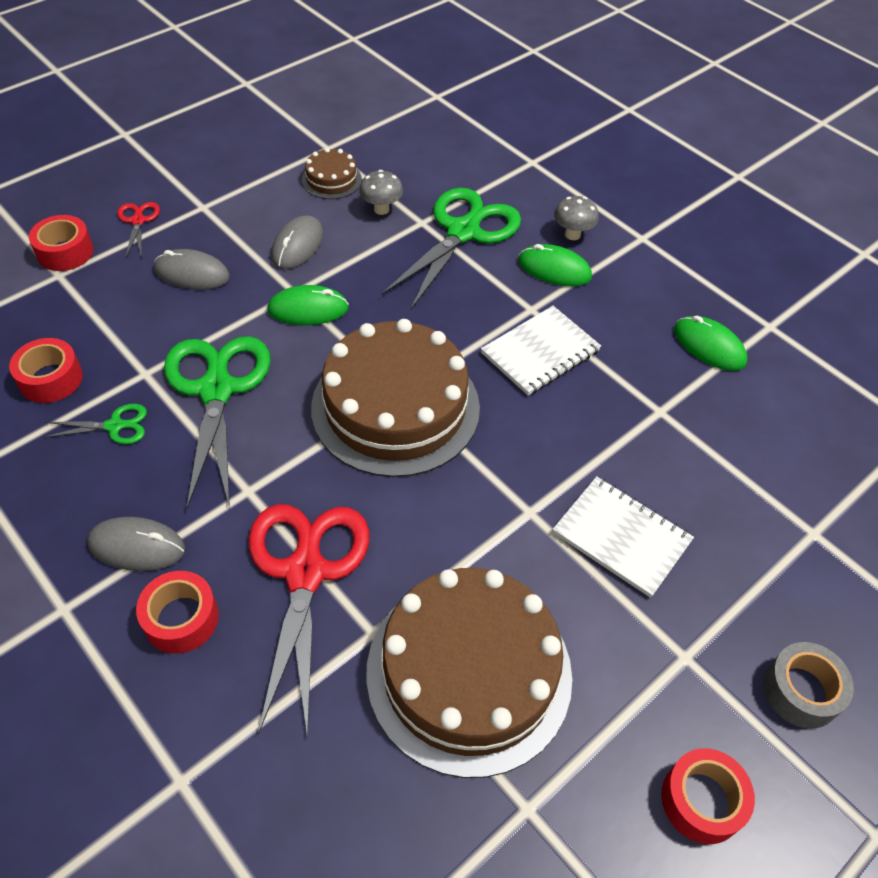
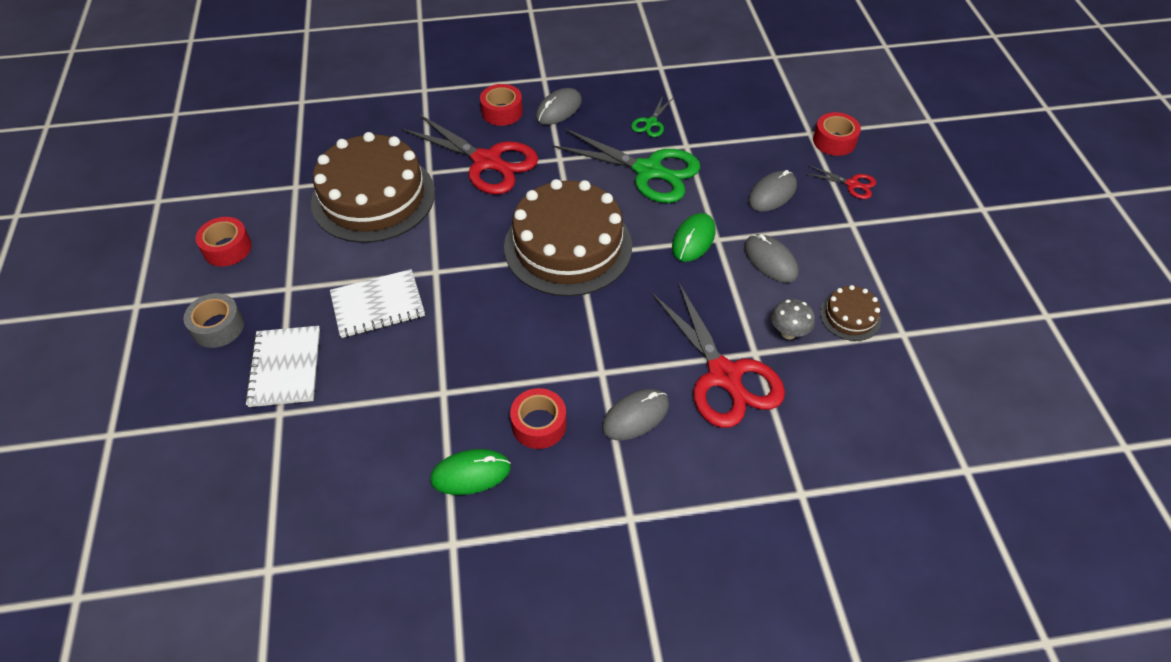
camera: 125 degrees right, 0 degrees up
(51, 379) = (709, 108): red tape -> red tape (539, 424)
(463, 232) = (724, 375): green scissors -> red scissors
(540, 352) = (554, 351): white notebook -> white notebook (285, 367)
(554, 269) = (635, 416): green mouse -> grey mouse
(572, 234) = (670, 459): grey mushroom -> none

